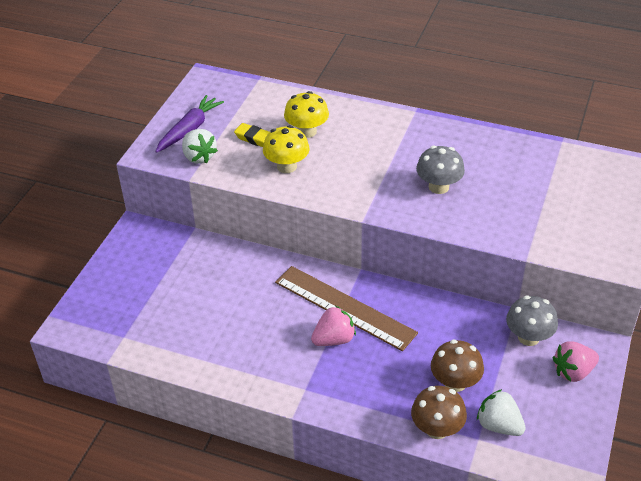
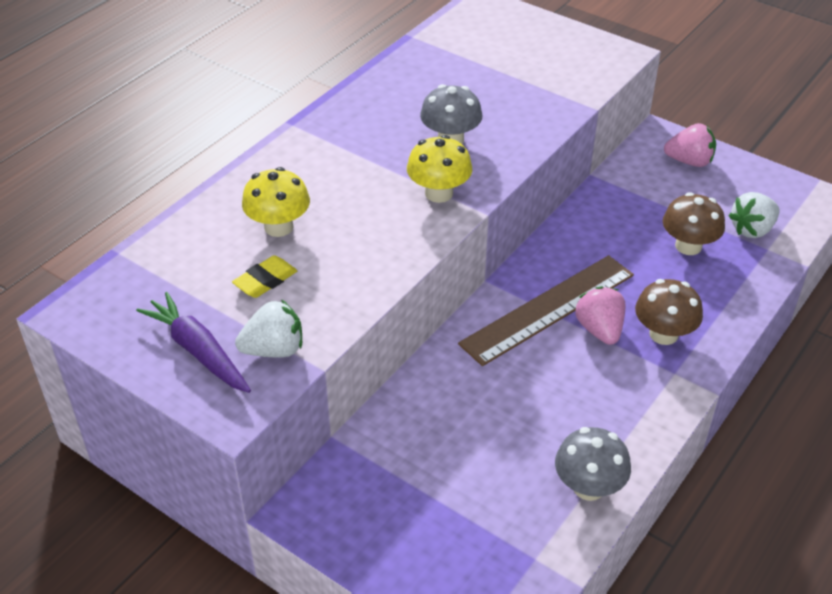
camera: 75 degrees left, 0 degrees up
(287, 166) = (345, 260): yellow mushroom -> yellow mushroom (439, 193)
(437, 429) = (751, 275): brown mushroom -> brown mushroom (663, 334)
(528, 337) = (635, 177): grey mushroom -> grey mushroom (588, 487)
(573, 372) = (689, 161): pink strawberry -> pink strawberry turned 75 degrees counterclockwise

